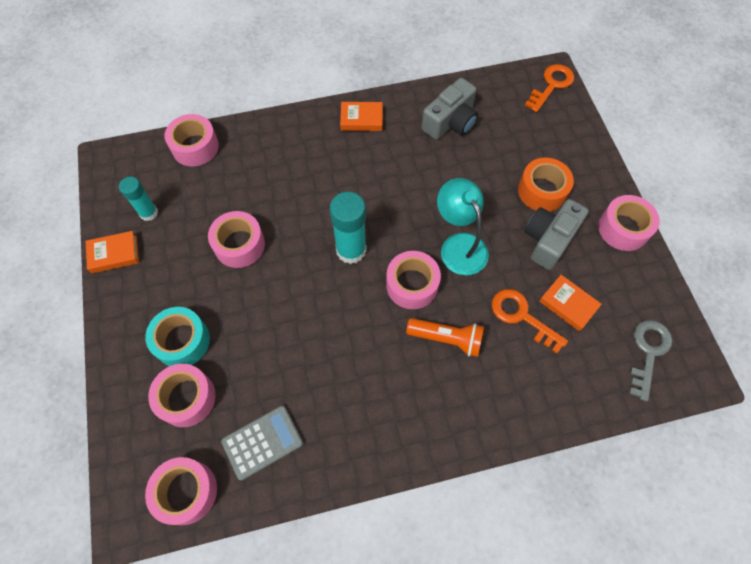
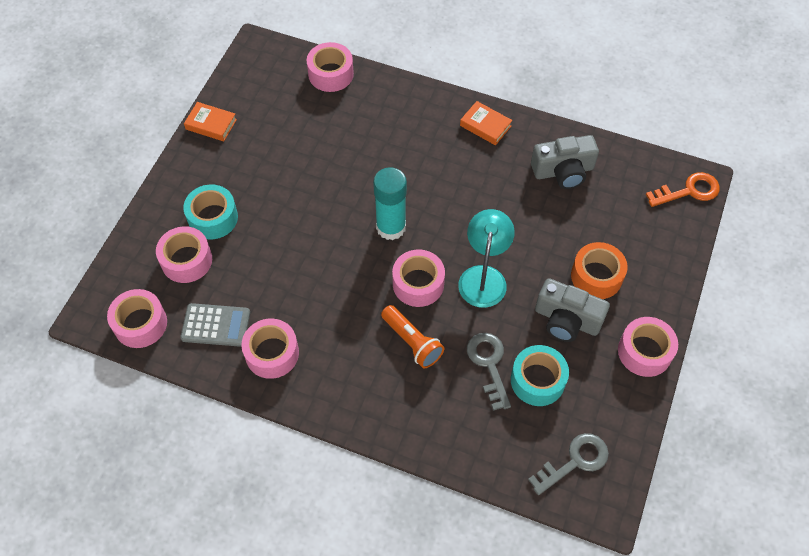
camera: 35 degrees right, 5 degrees down
(149, 213) = (258, 107): turquoise glue stick -> none
(239, 245) = (307, 171): pink tape -> pink tape (272, 353)
(521, 316) = (489, 364): orange key -> grey key
(549, 240) = (567, 319): grey camera -> grey camera turned 135 degrees counterclockwise
(568, 304) = (537, 380): orange book -> turquoise tape

